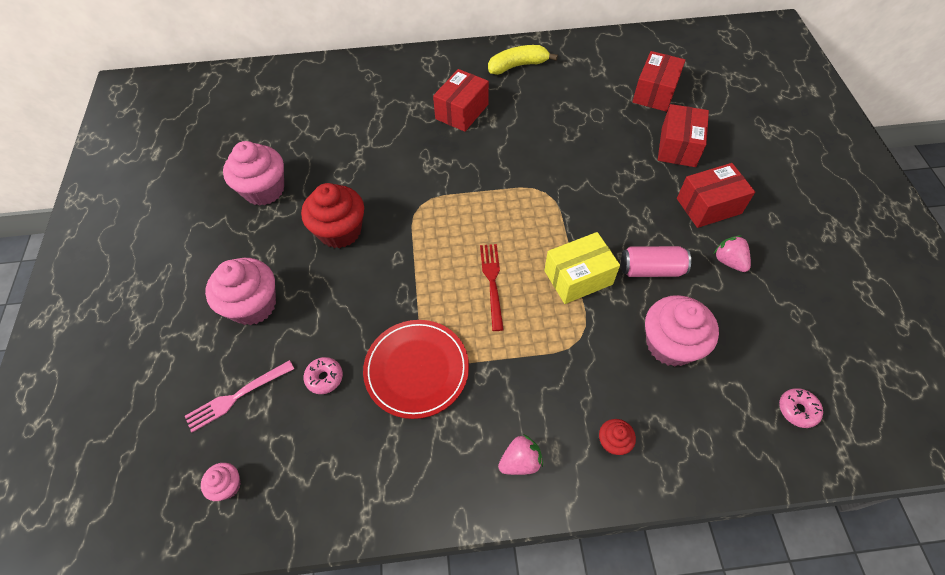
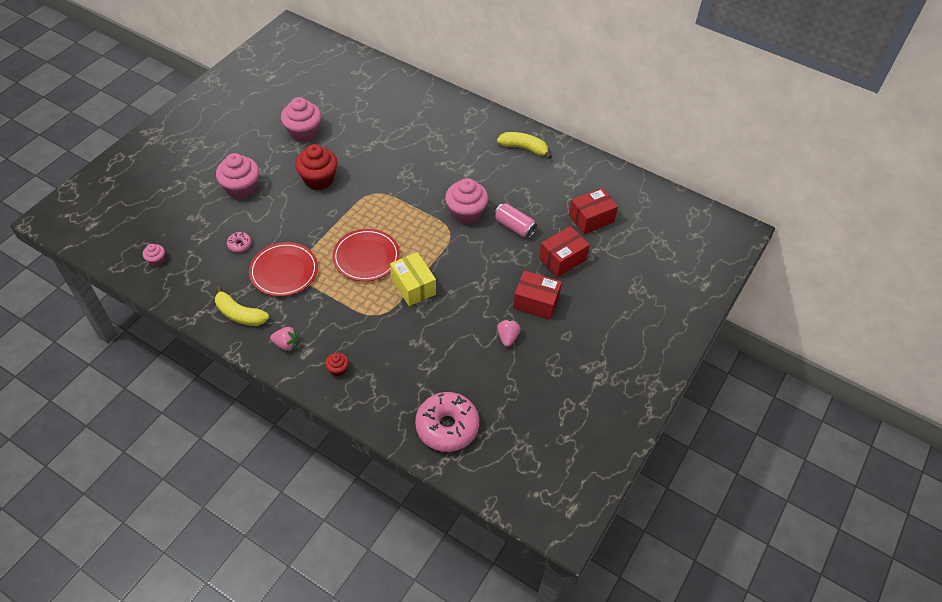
camera: 35 degrees right, 5 degrees down
(236, 397) = (194, 225): pink fork -> none
(420, 470) = (240, 314): none -> yellow banana
(462, 111) = (456, 155): red box -> none
(492, 282) = (366, 257): red fork -> red plate
(578, 277) = (413, 286): yellow box -> yellow box turned 45 degrees clockwise
(651, 269) = (458, 310): pink can -> pink can (514, 227)
(670, 344) = (421, 351): pink cupcake -> pink cupcake (466, 213)
(797, 410) = (447, 426): pink donut -> pink donut, size x2.29

